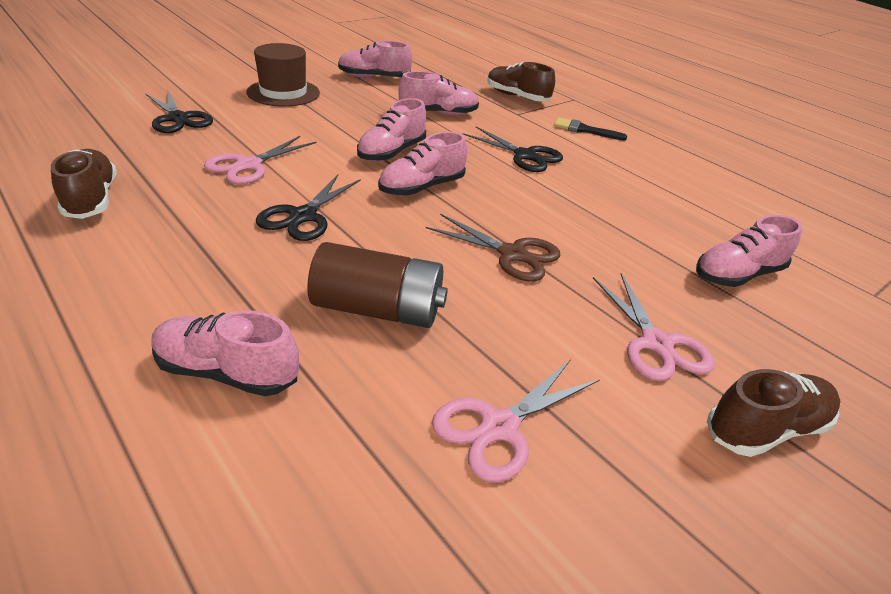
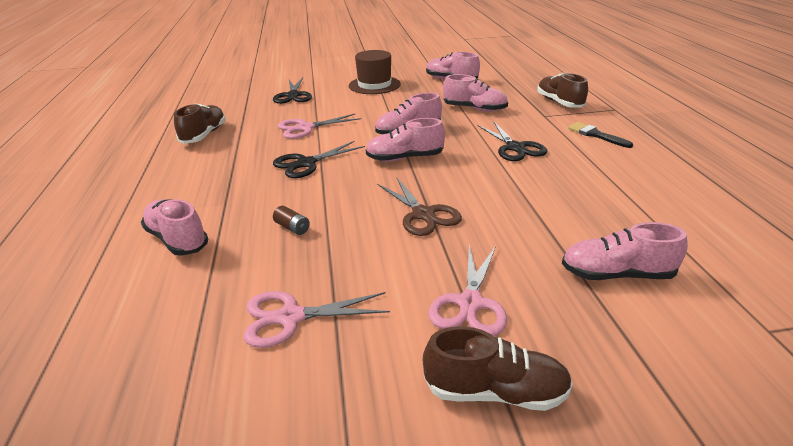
camera: 35 degrees right, 5 degrees down
(378, 309) = (292, 228): brown battery -> brown battery, size x0.41

